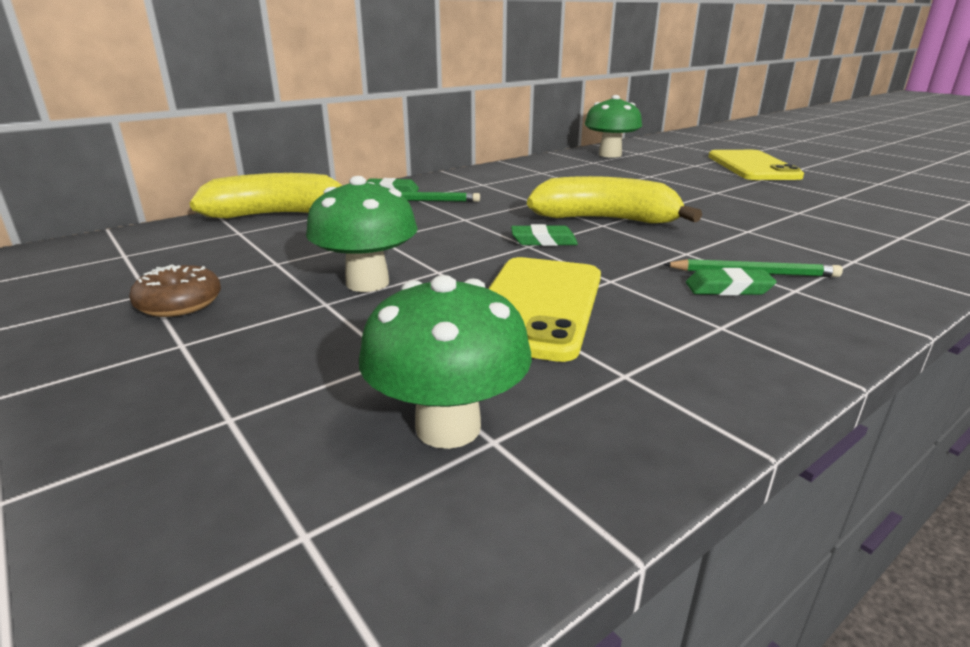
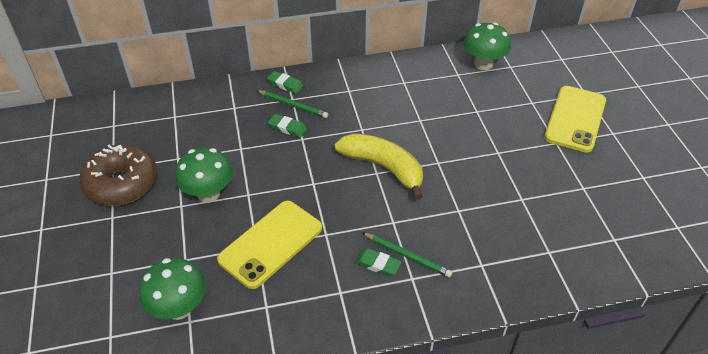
camera: 25 degrees right, 20 degrees up
(179, 304) = (122, 183): brown donut -> brown donut, size x1.88
(279, 215) = (204, 100): yellow banana -> none
(543, 241) = (325, 181): green eraser -> green eraser (287, 128)

